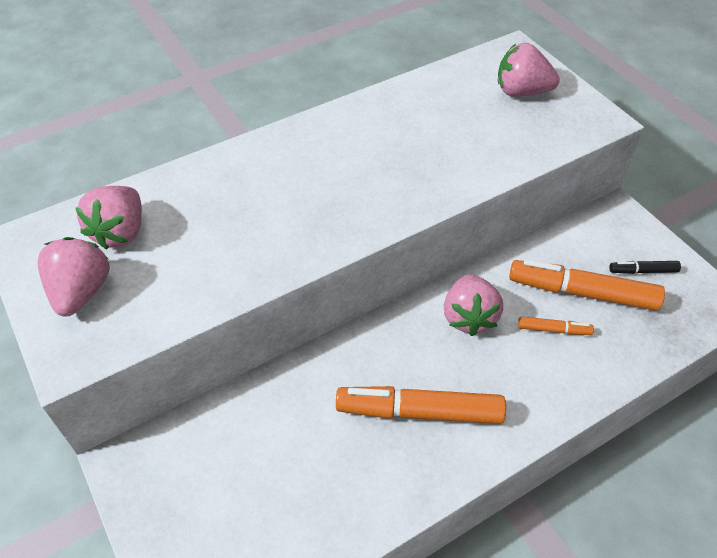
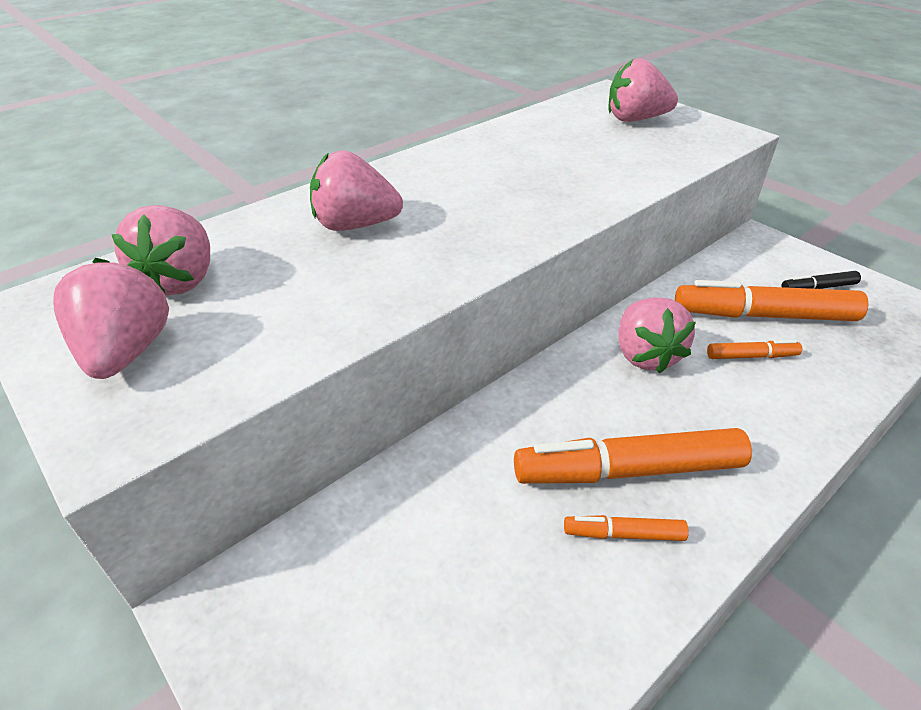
camera: 10 degrees left, 10 degrees down
(253, 192) = (355, 225): none -> pink strawberry
(399, 458) = (623, 534): none -> orange marker

